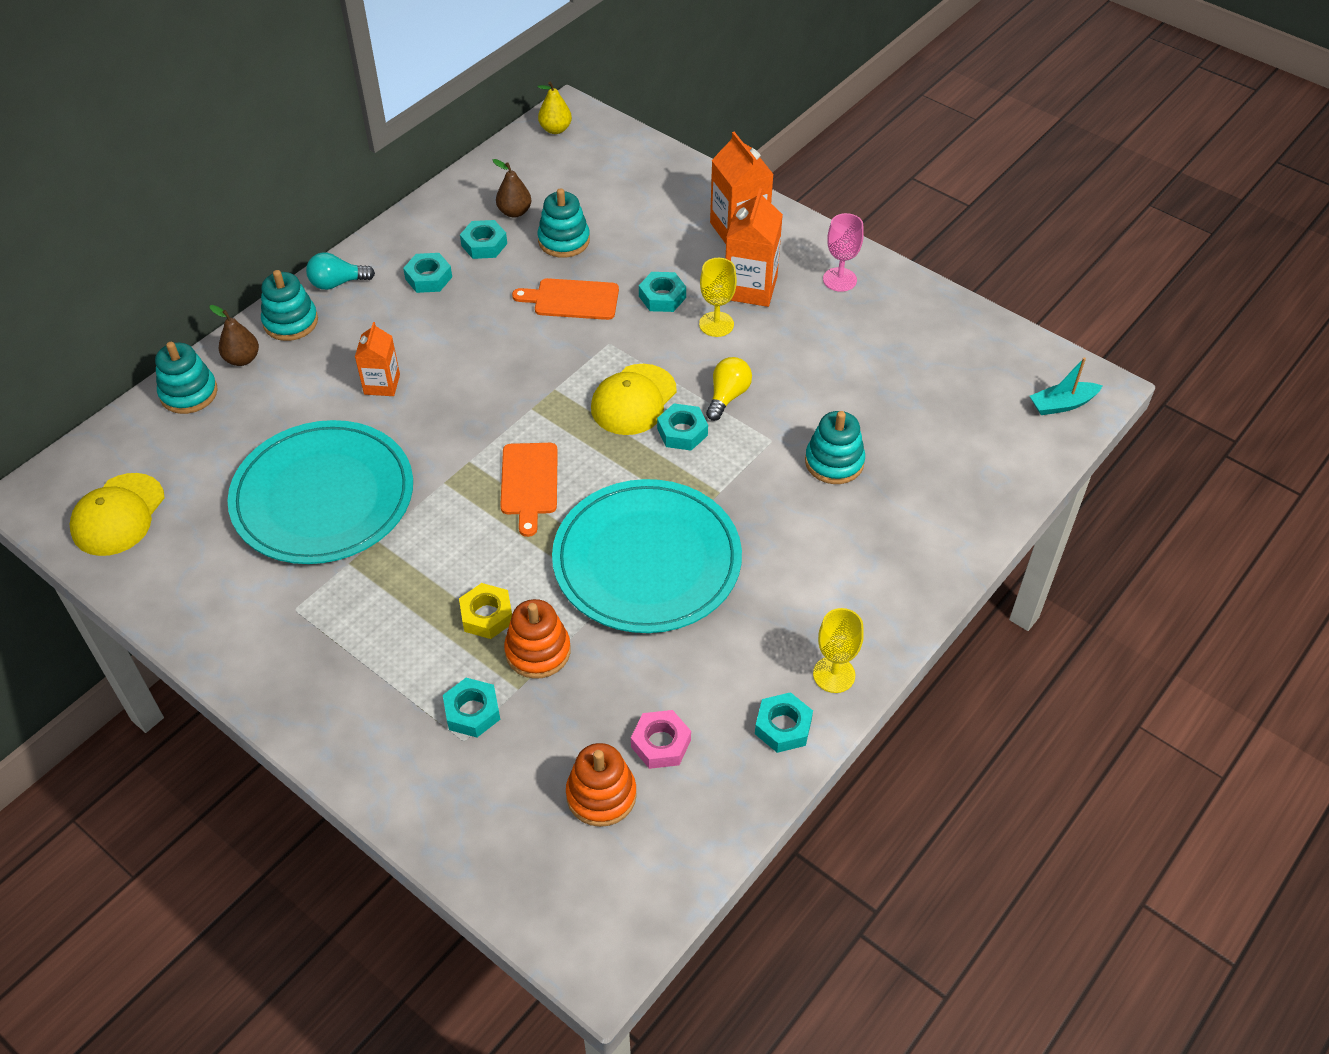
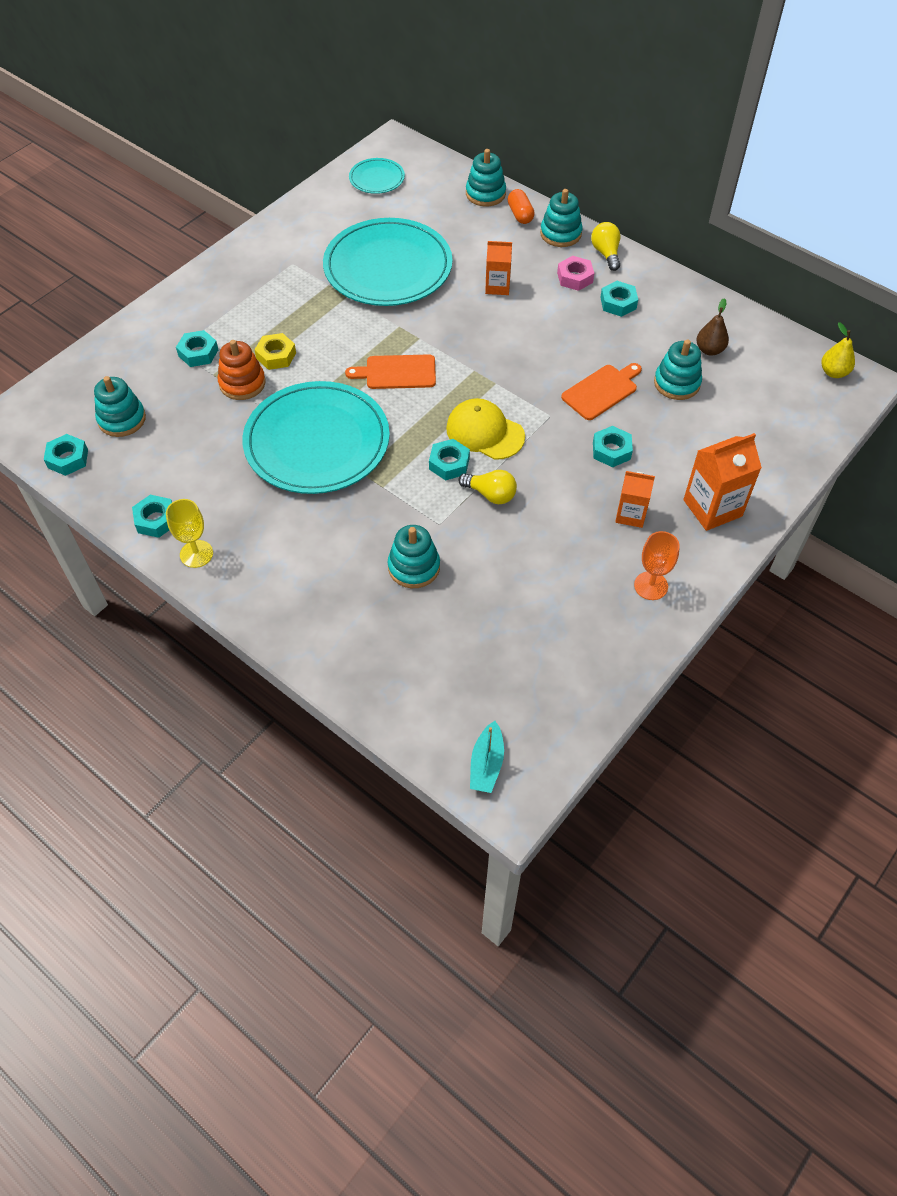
camera: 90 degrees right, 5 degrees up
(118, 515) = (377, 178): yellow cap -> turquoise plate
(242, 359) = (520, 214): brown pear -> orange capsule
(337, 283) = (606, 253): turquoise light bulb -> yellow light bulb
(484, 244) = (663, 333): turquoise nut -> turquoise nut (68, 459)
(572, 299) = (601, 391): orange cutting board -> orange cutting board turned 45 degrees clockwise
(601, 795) = (122, 419): orange stacking toy -> turquoise stacking toy
(661, 743) = (155, 450): pink nut -> pink nut (575, 277)
(716, 324) = (579, 488): yellow goblet -> none
(750, 288) = (630, 514): orange carton -> orange carton, size x0.63
(839, 279) = (651, 586): pink goblet -> orange goblet
(1062, 404) = (486, 764): turquoise boat -> turquoise boat turned 150 degrees counterclockwise

